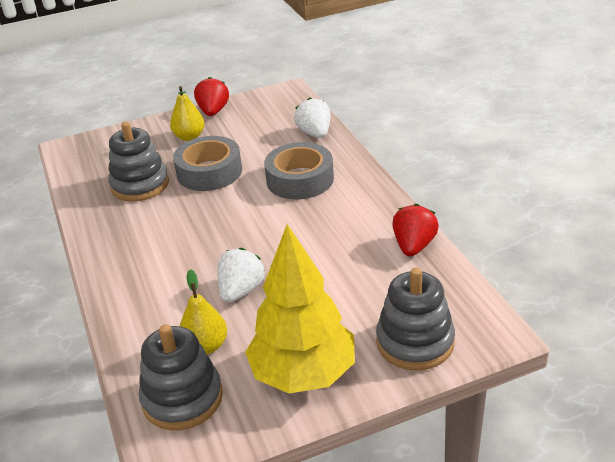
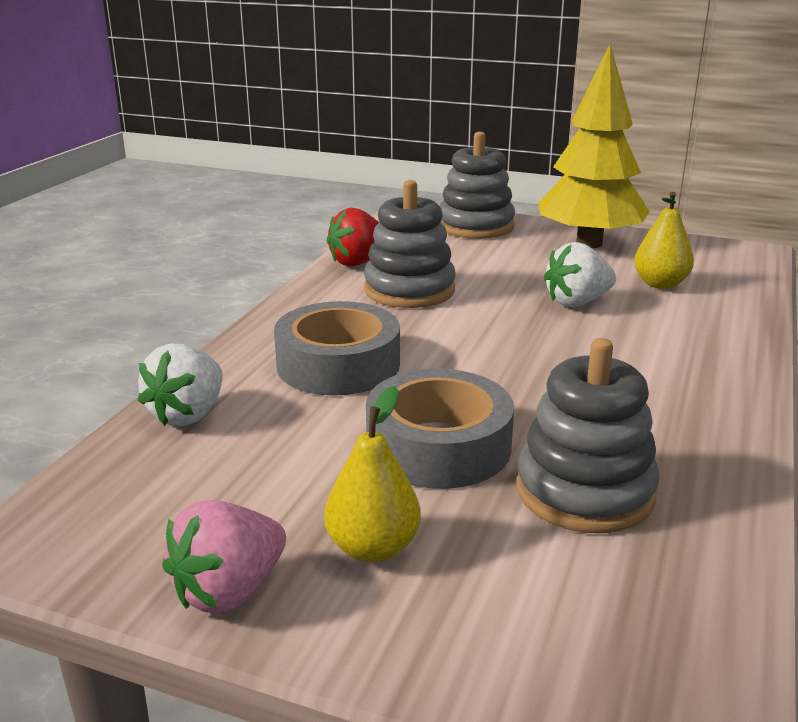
camera: 140 degrees left, 10 degrees down
(182, 398) = (713, 267): grey stacking toy -> grey stacking toy (409, 290)
(213, 111) = (229, 591): red strawberry -> pink strawberry

